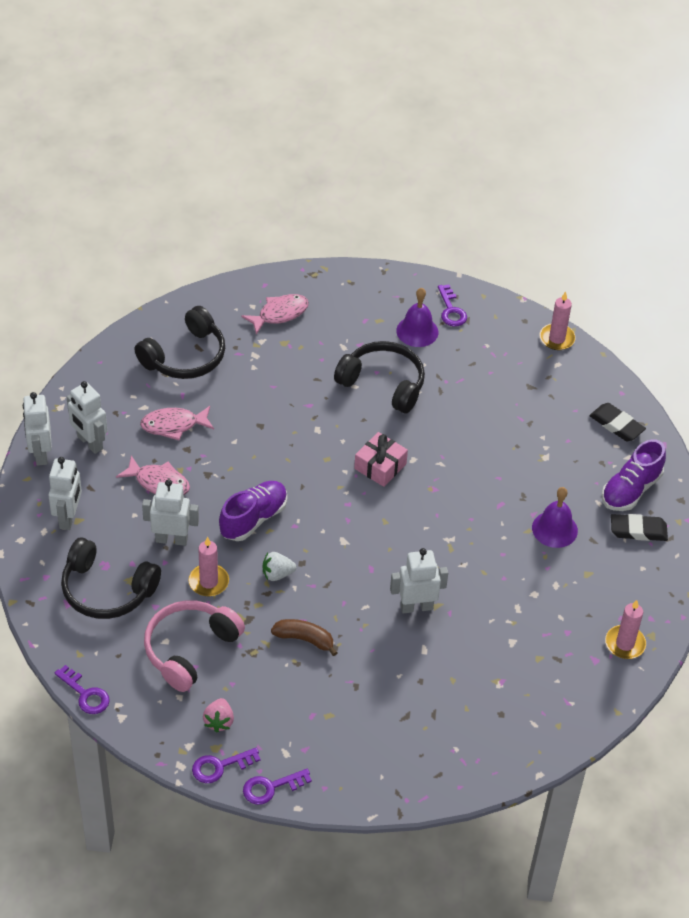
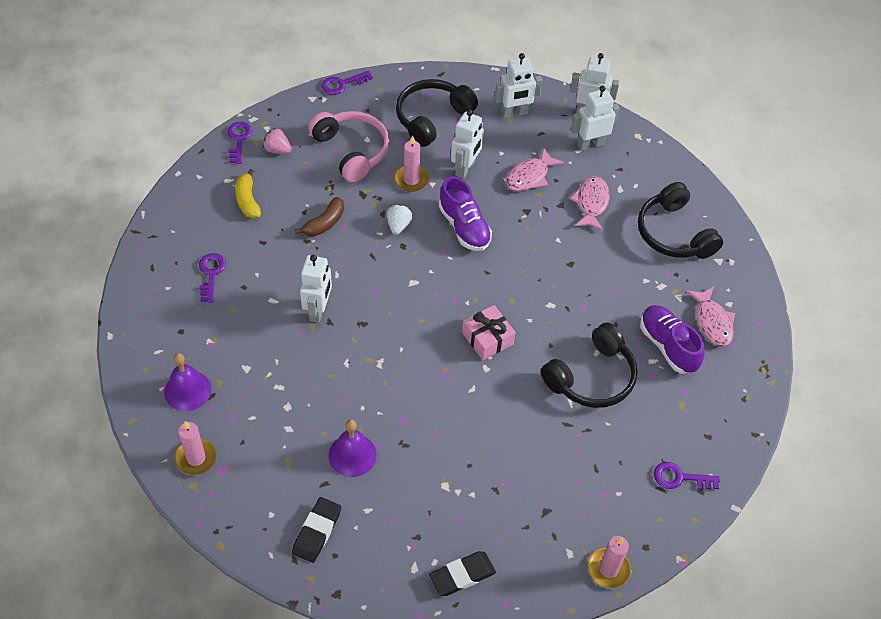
camera: 110 degrees right, 5 degrees up
(68, 517) = (514, 113): white robot -> white robot turned 45 degrees counterclockwise
(271, 787) = (204, 163): purple key -> purple key (211, 274)
(306, 722) = (247, 200): none -> yellow banana
(417, 331) = (657, 433): purple bell -> purple bell (187, 390)
(630, 490) = (370, 548): purple shoe -> purple shoe (668, 346)

